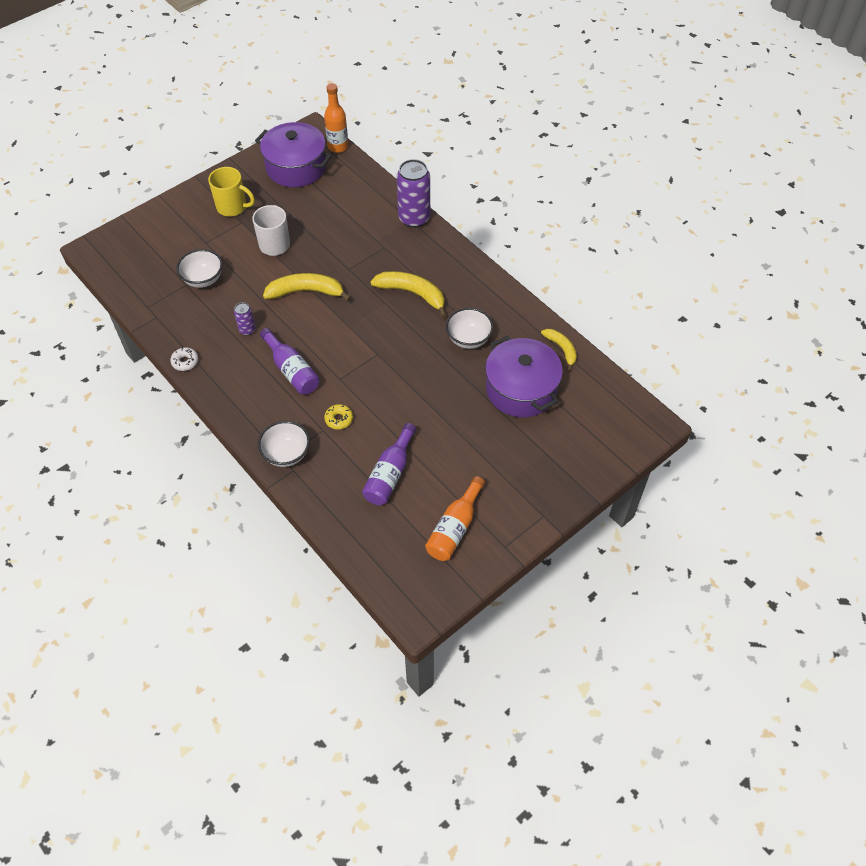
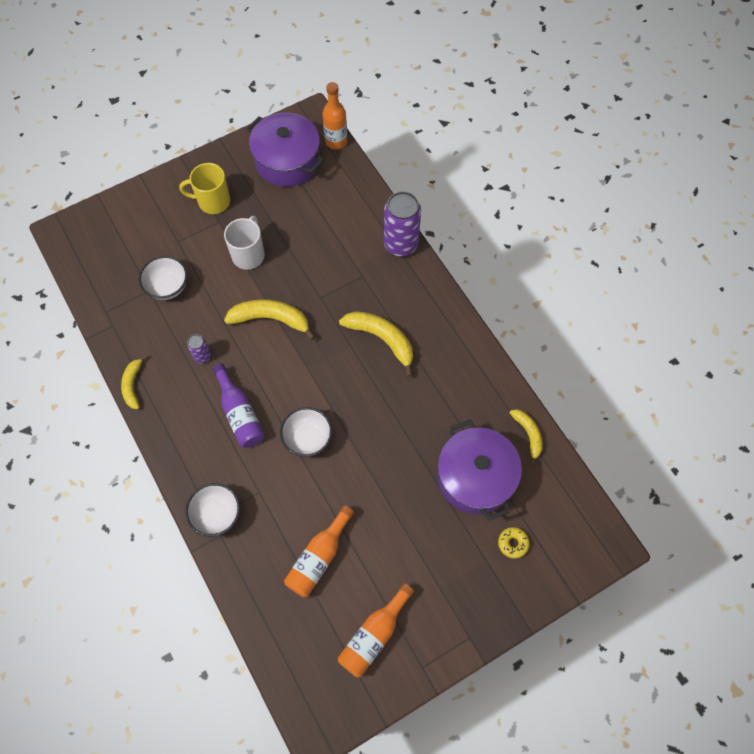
camera: 10 degrees right, 10 degrees up
(185, 362) = (133, 385): white donut -> yellow banana
(232, 207) = (213, 201): yellow mug -> yellow mug turned 150 degrees clockwise
(339, 419) = (277, 482): yellow donut -> yellow donut (513, 543)
(390, 473) = (319, 557): purple bottle -> orange bottle
(468, 339) = (431, 406): white bowl -> white bowl (307, 438)

